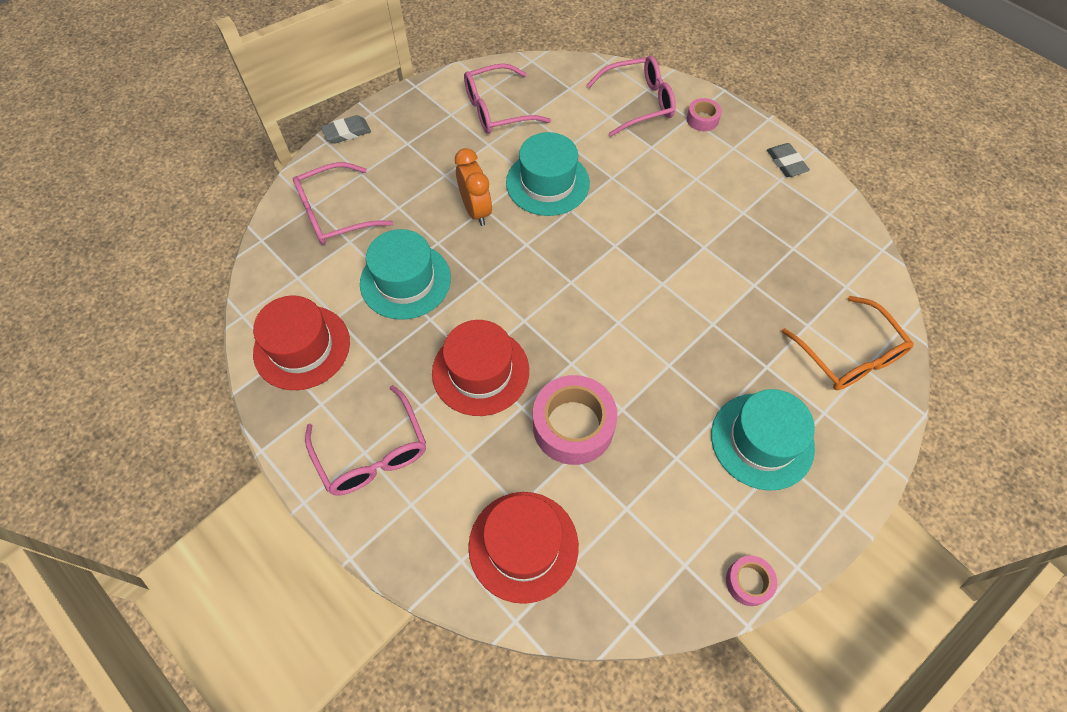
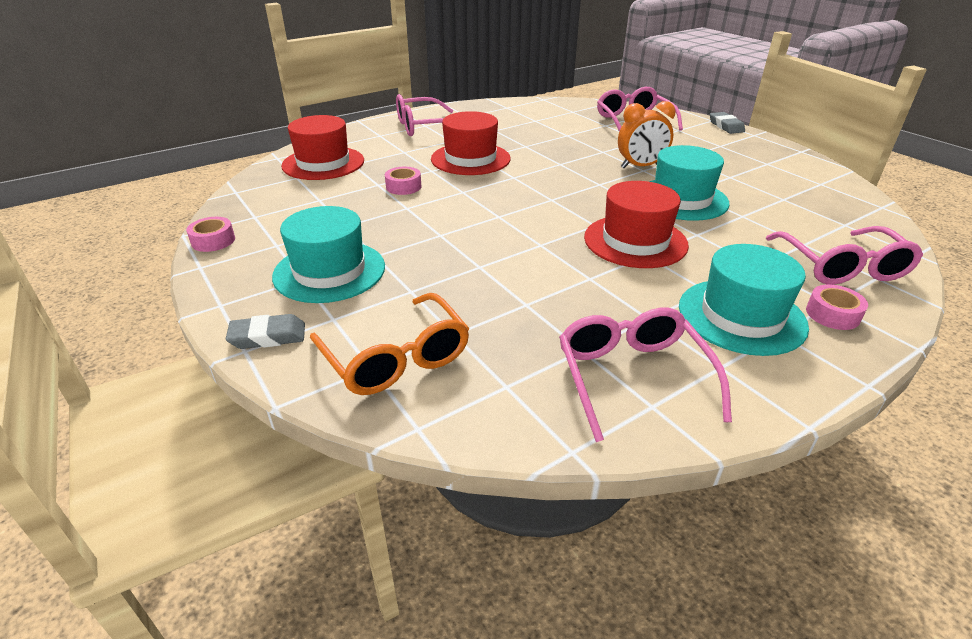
camera: 100 degrees right, 25 degrees down
(302, 347) = (513, 112): red hat -> red hat (635, 241)
(405, 280) = (564, 140): turquoise hat -> turquoise hat (741, 316)
(497, 109) = (784, 183): pink glasses -> pink glasses (632, 377)
(573, 426) = (403, 187): pink tape -> pink tape, size x0.50
(786, 163) = (761, 381): grey eraser -> grey eraser (268, 336)
(849, 355) = (396, 358): orange glasses -> orange glasses turned 105 degrees counterclockwise

